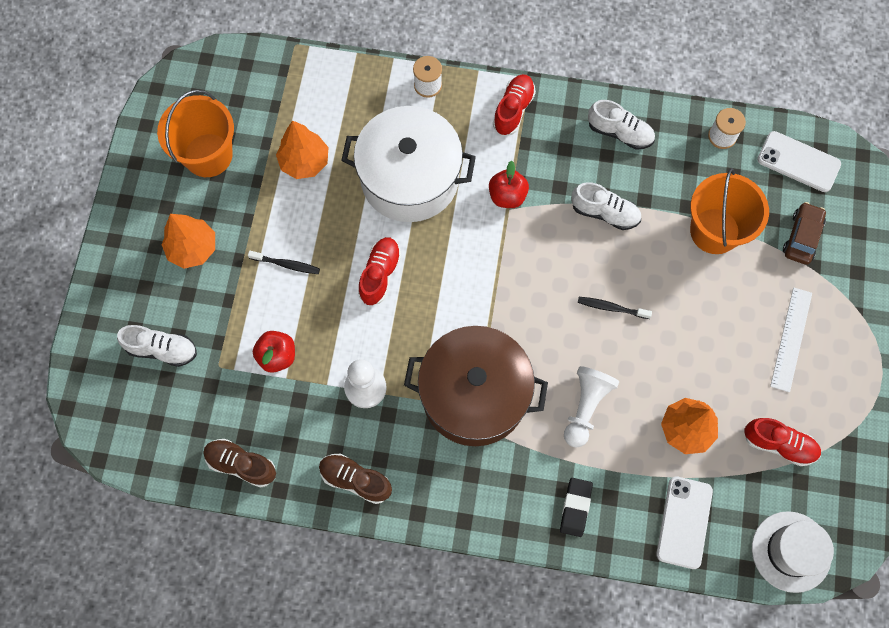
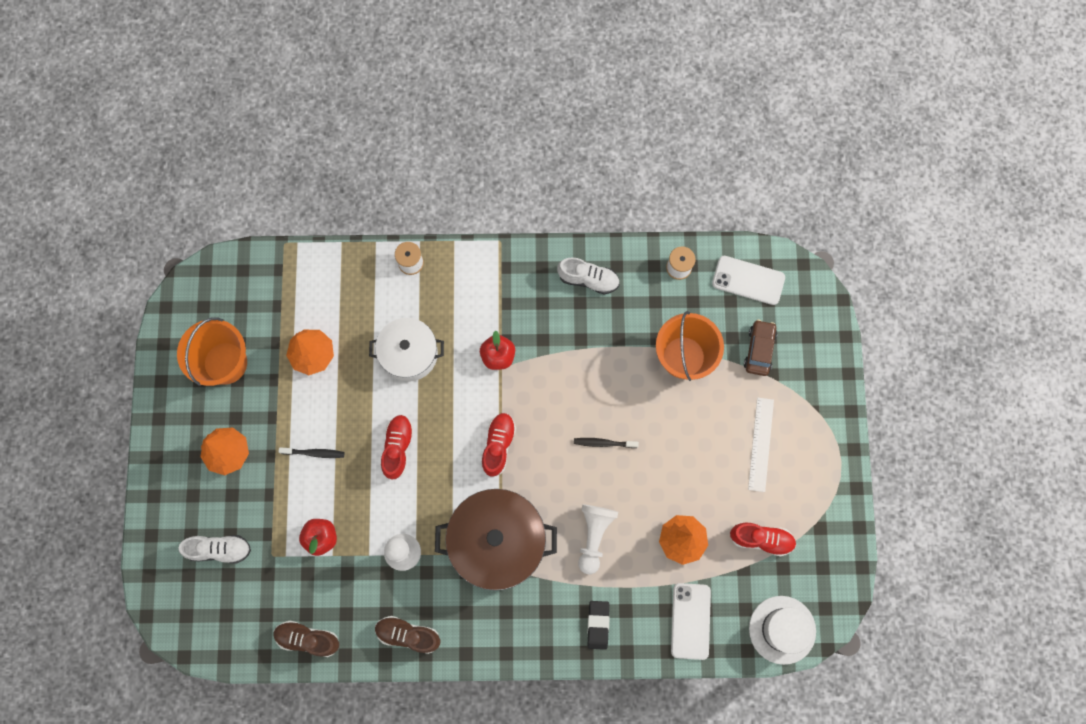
camera: 10 degrees left, 5 degrees up
(410, 178) = (409, 354): white pot -> white pot, size x0.64
(513, 110) = (491, 273): red shoe -> red shoe (498, 445)
(604, 213) = (585, 357): white shoe -> none

